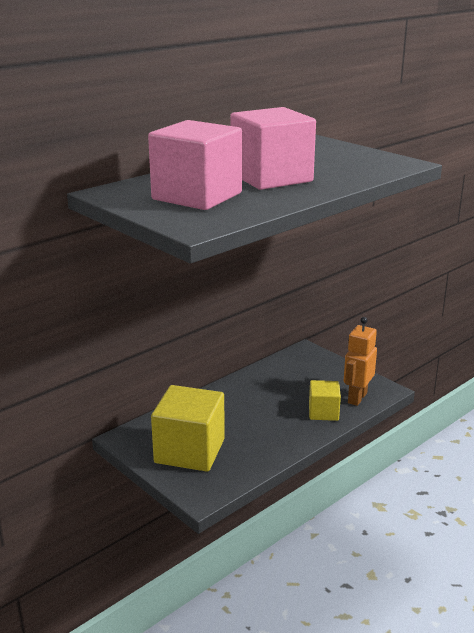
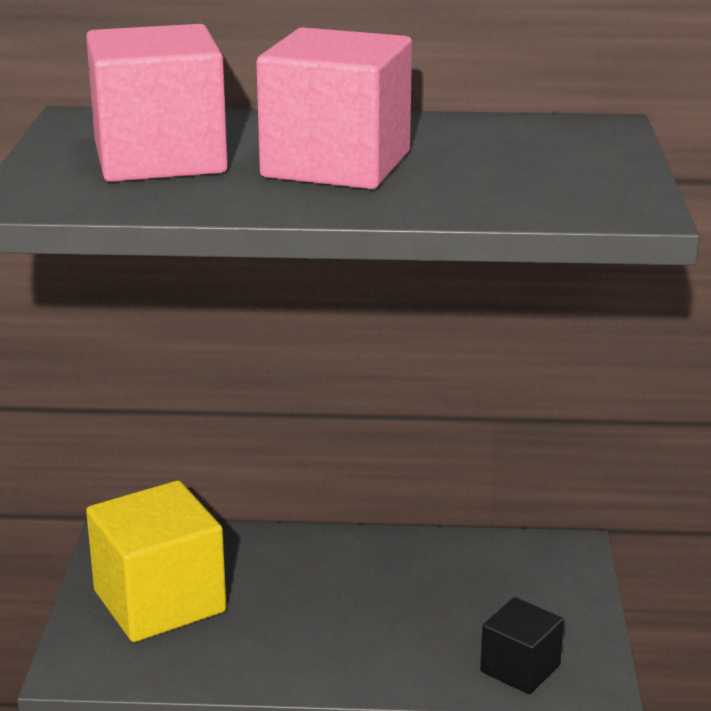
camera: 45 degrees right, 0 degrees up
(323, 412) = (427, 659): yellow cube -> none
(357, 398) = (520, 668): orange robot -> black cube

